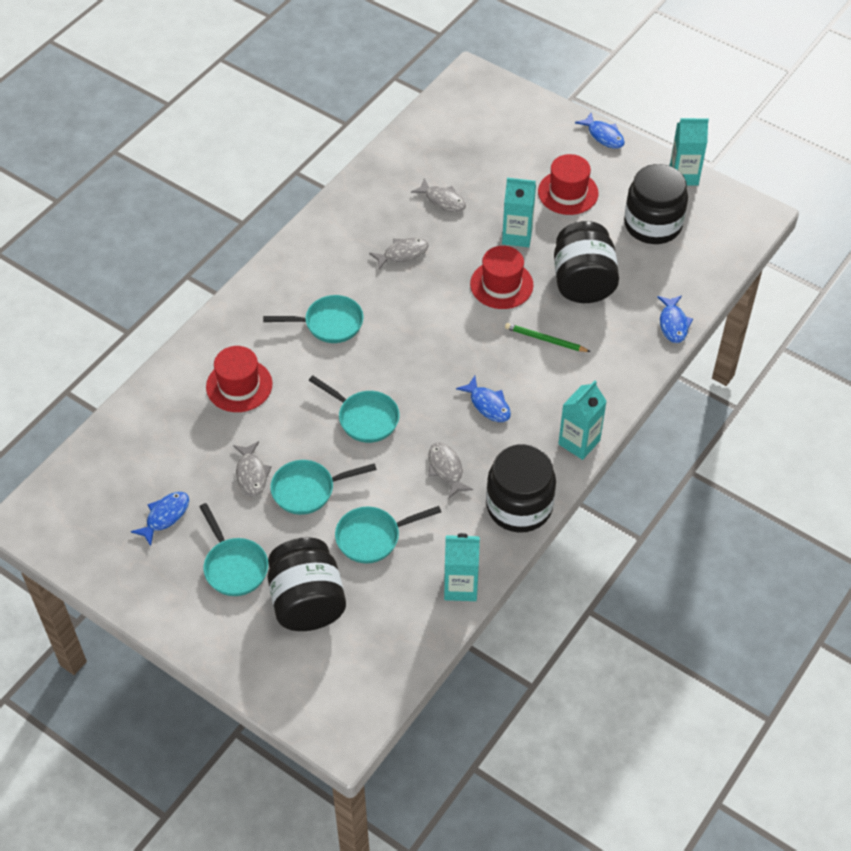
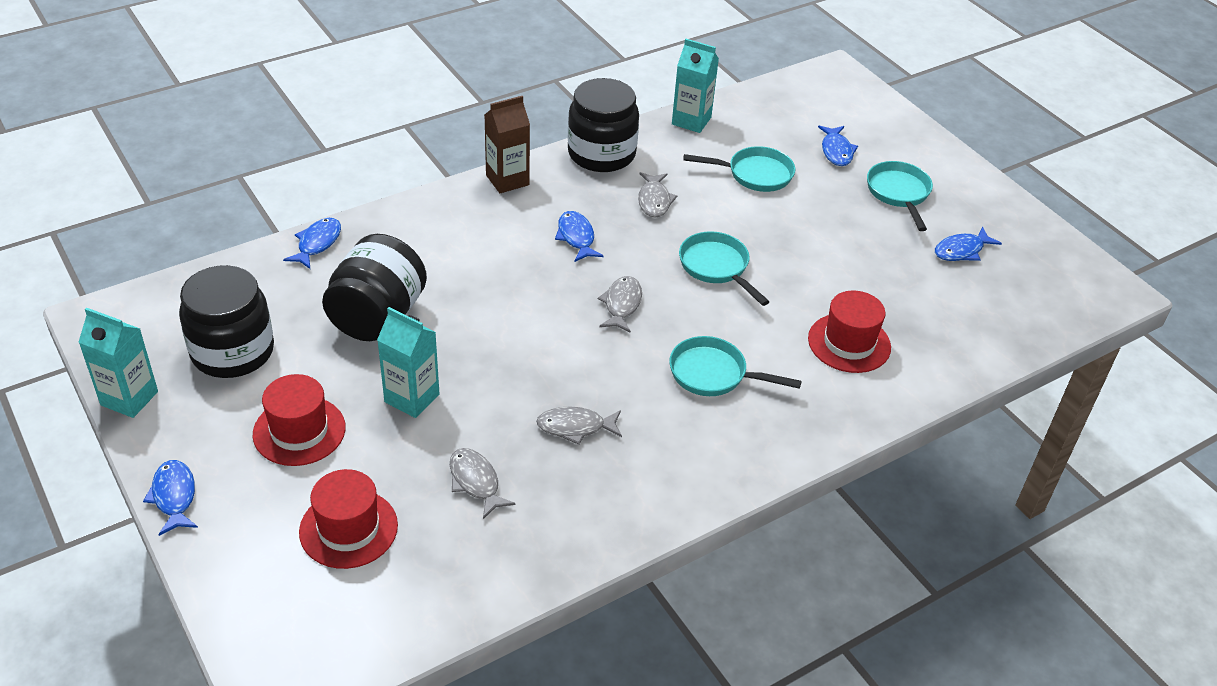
camera: 160 degrees left, 10 degrees down
(251, 474) = (860, 257): grey fish -> grey fish (622, 304)
(307, 602) = (836, 151): black jar -> blue fish
(308, 490) = (804, 227): turquoise pan -> none
(501, 284) = (475, 347): red hat -> red hat (348, 528)
(545, 340) = (470, 274): green pencil -> none
(579, 442) = (507, 180): turquoise carton -> brown carton

